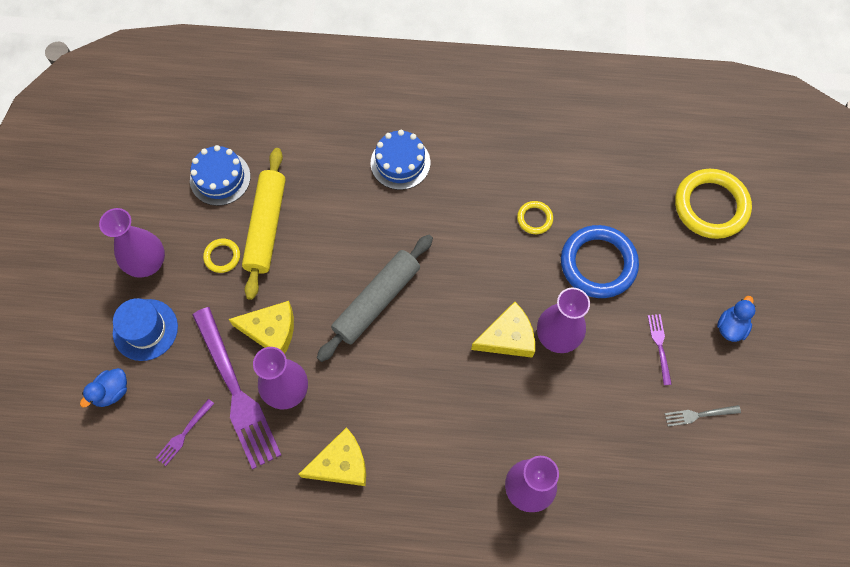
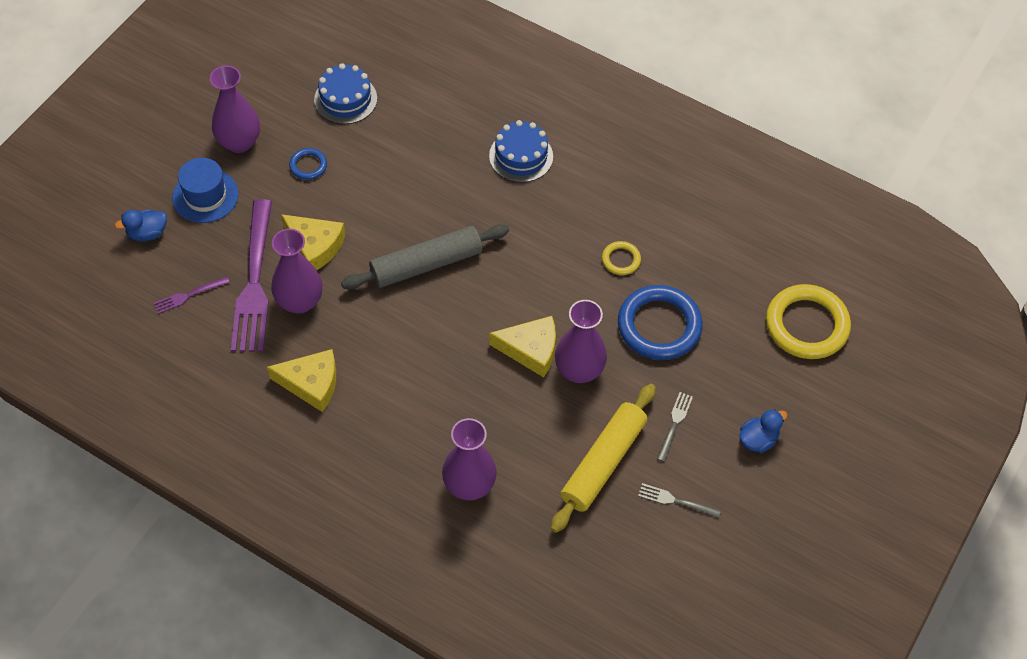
camera: 25 degrees right, 10 degrees down
(222, 256) = (308, 165): yellow ring -> blue ring
(266, 226) = (363, 158): yellow rolling pin -> yellow rolling pin (603, 463)
(659, 346) = (674, 424): purple fork -> grey fork

